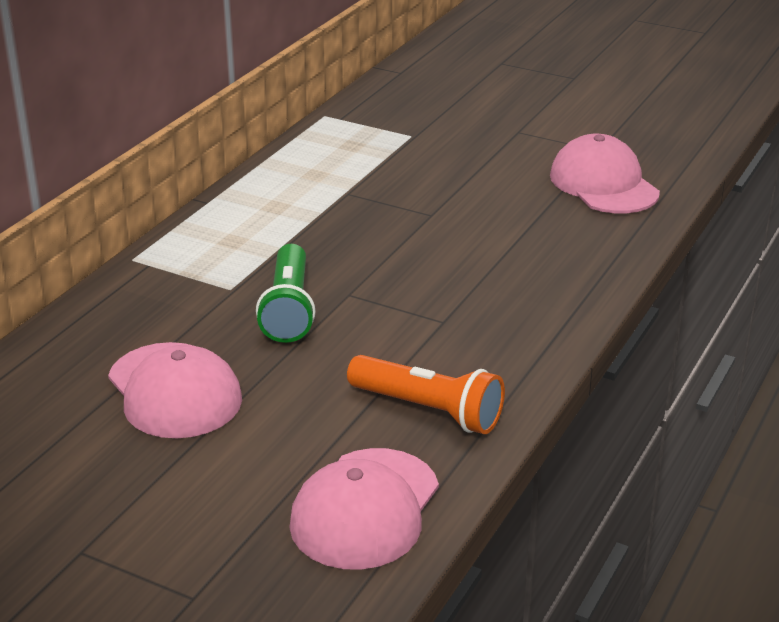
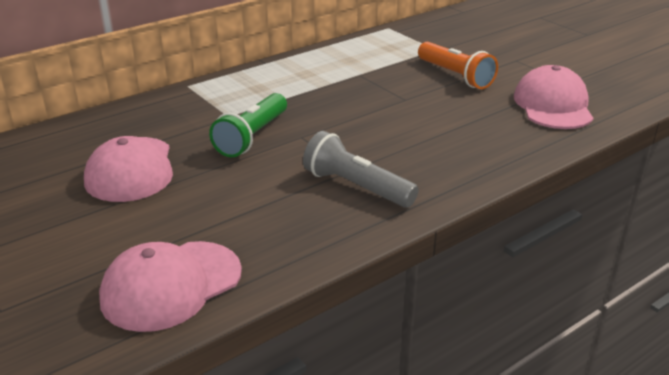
camera: 25 degrees right, 0 degrees up
(428, 410) = (282, 228): orange flashlight -> orange flashlight (455, 76)
(468, 340) = (356, 187): none -> grey flashlight

